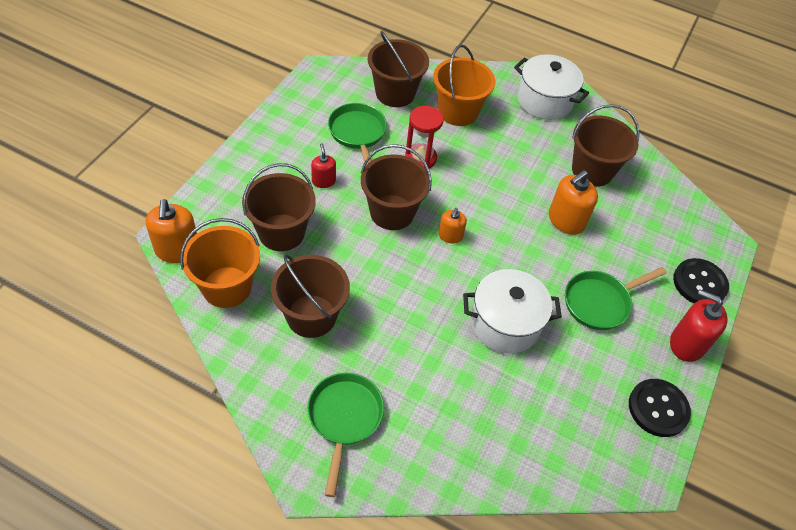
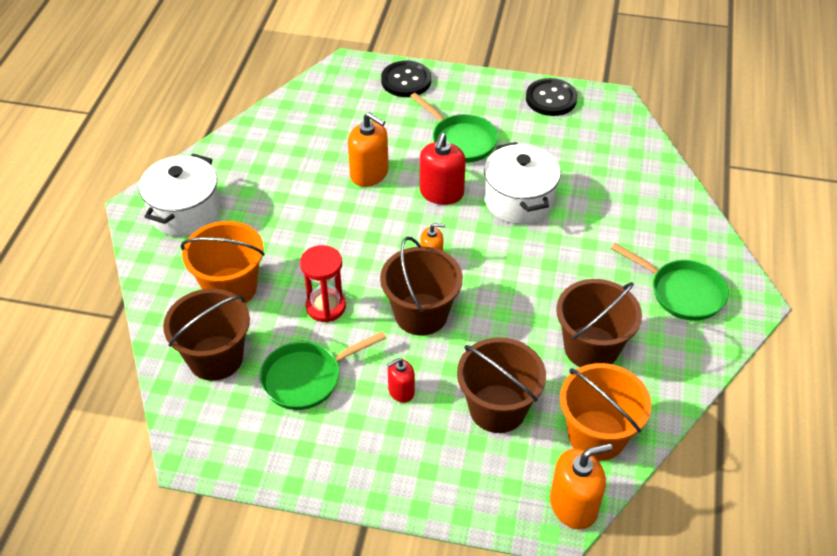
camera: 100 degrees left, 5 degrees down
(344, 418) = (682, 292): green pan -> green pan turned 135 degrees counterclockwise
(592, 170) = (288, 161): brown bucket -> none
(687, 344) = (477, 86): red soap dispenser -> red soap dispenser (441, 193)

